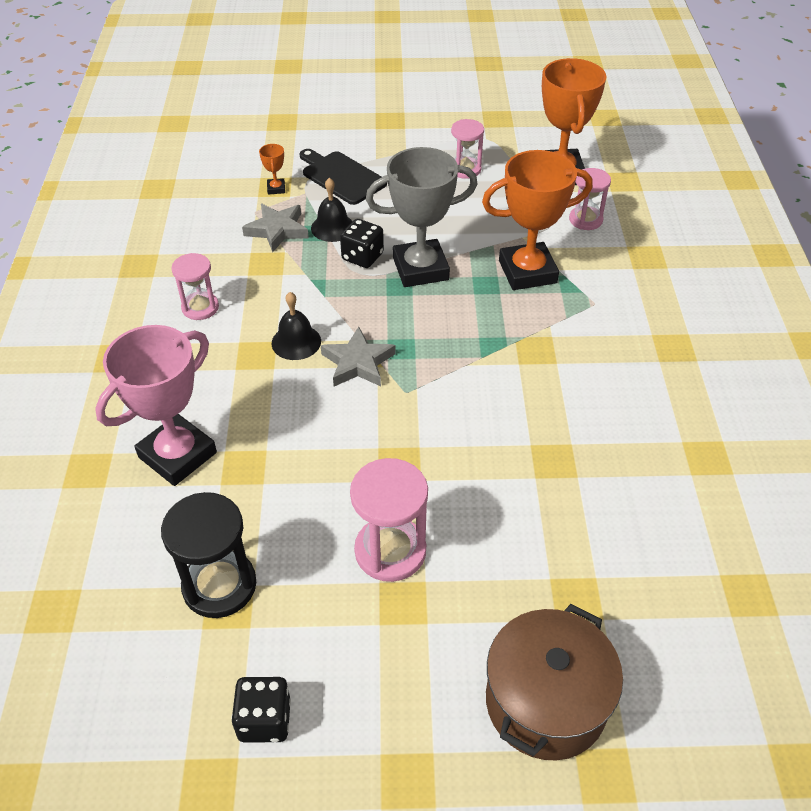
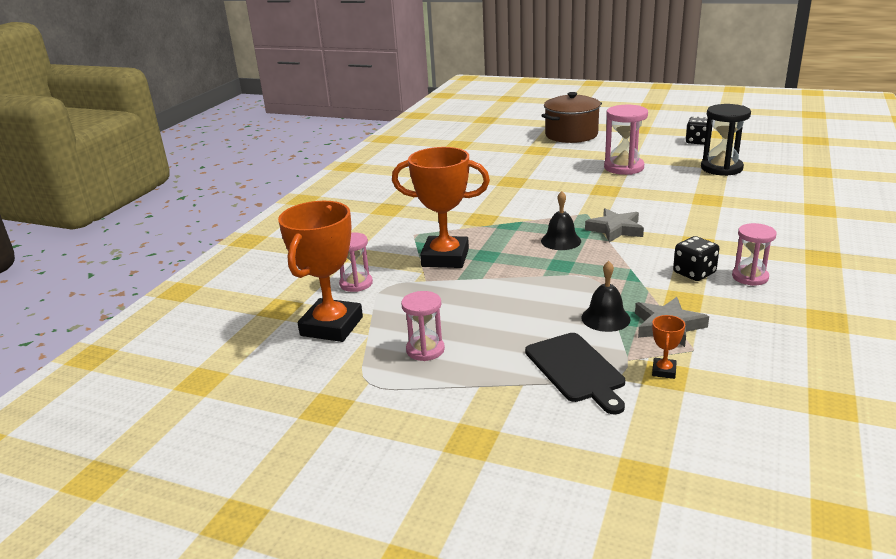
camera: 155 degrees left, 20 degrees down
(177, 455) = (755, 208): pink trophy -> none
(296, 342) = (662, 245): black bell -> black bell (561, 241)
(362, 257) = (584, 289): black dice -> black dice (694, 273)
(420, 269) = (535, 273): grey trophy -> none

